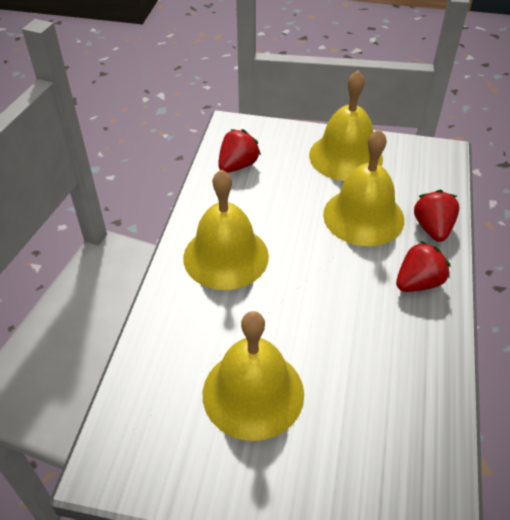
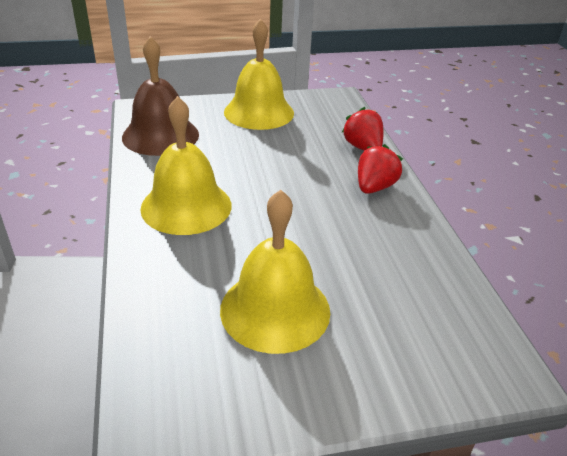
camera: 25 degrees left, 10 degrees down
(238, 165) = (160, 135): red strawberry -> brown bell
(363, 216) = (299, 150): yellow bell -> none

